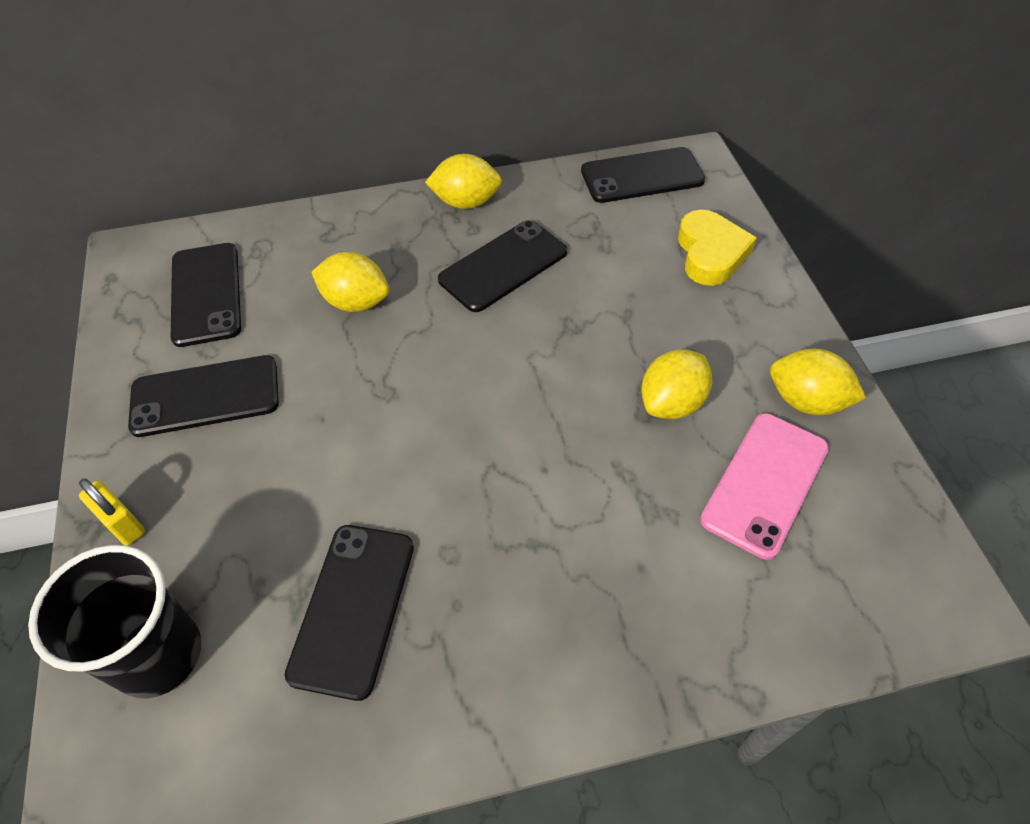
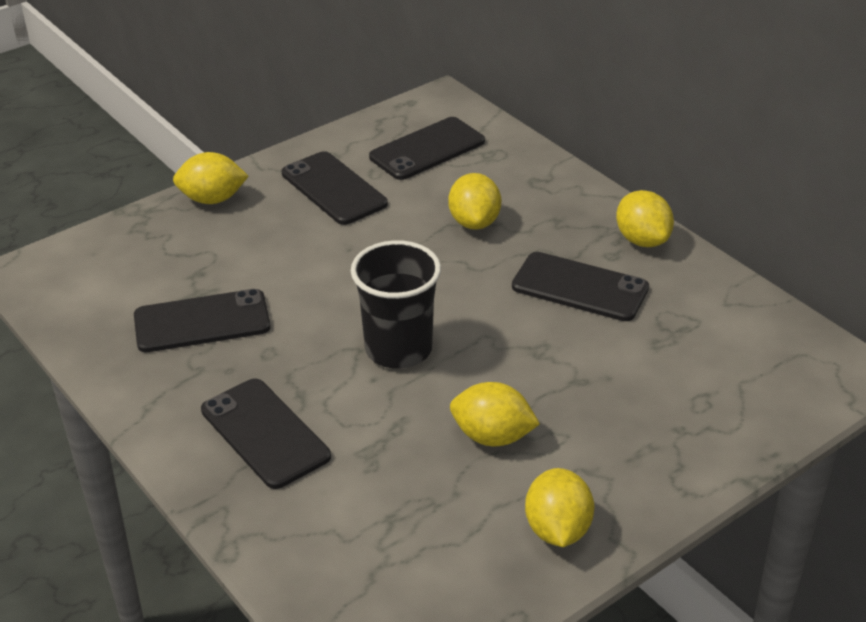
camera: 65 degrees right, 15 degrees down
(122, 524) = (212, 199): yellow padlock -> yellow lemon
(158, 655) = (131, 253): black cup -> black cup (398, 349)
(642, 176) = (786, 340): black phone -> black phone (265, 433)
(710, 253) = (710, 418): yellow heart -> none
(764, 483) = (439, 518): pink phone -> none

